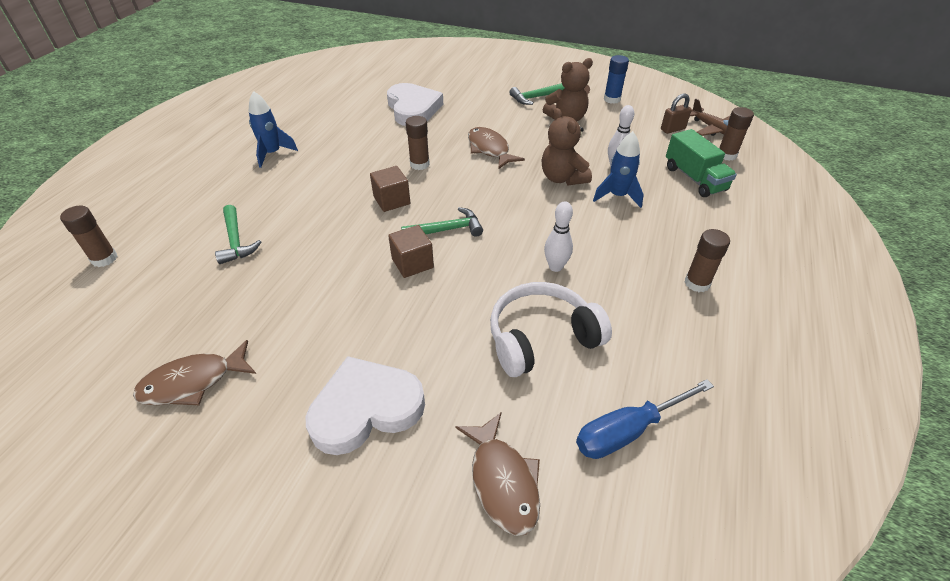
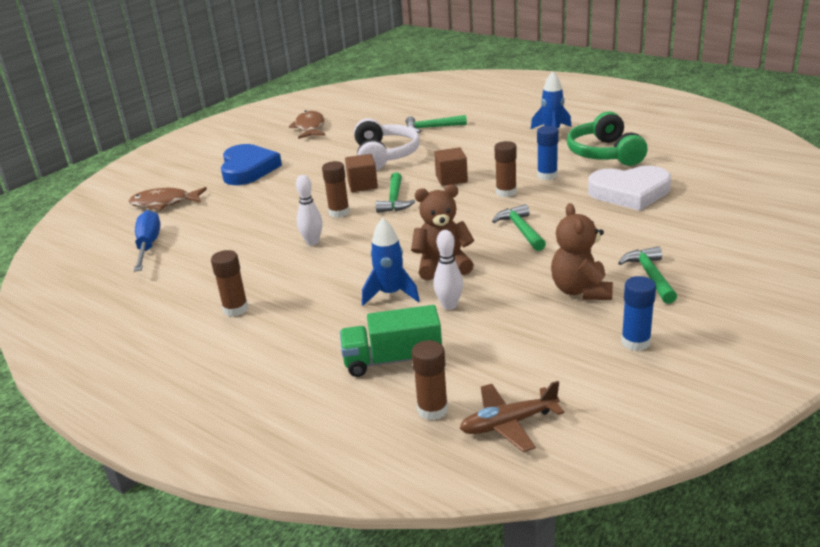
camera: 110 degrees right, 15 degrees down
(104, 259) = (437, 96): brown glue stick -> brown glue stick (339, 212)
(333, 123) = (604, 153): none -> green headphones
(366, 409) = (248, 169): white heart -> blue heart
(382, 147) = (547, 175): none -> blue glue stick
(489, 149) = (521, 230): brown fish -> green hammer
(541, 338) = (246, 226): white headphones -> white headphones (385, 155)
(672, 129) = (524, 378): brown padlock -> none

